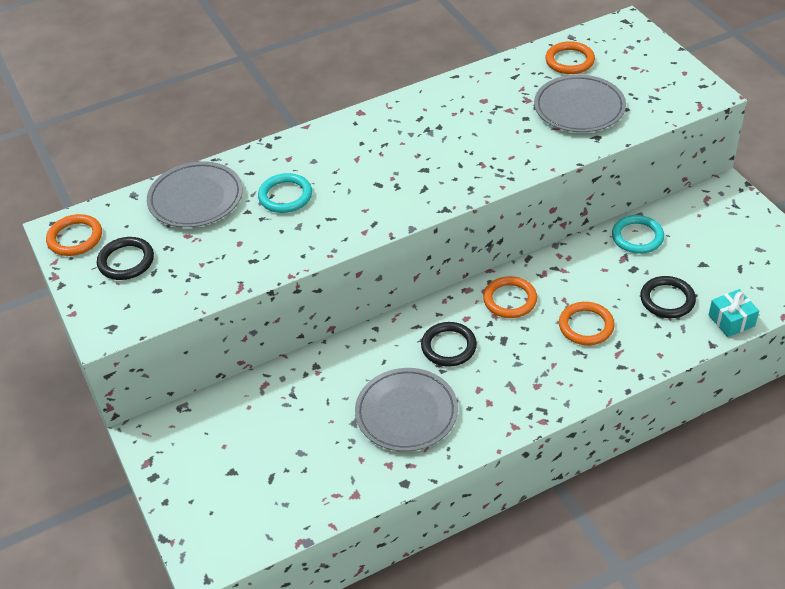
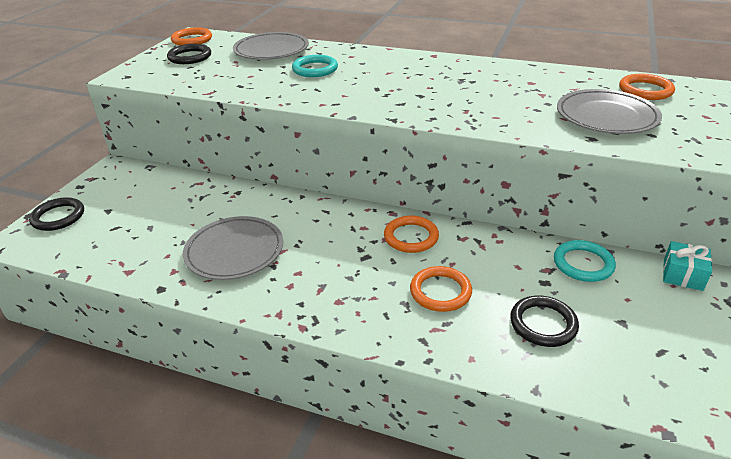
camera: 45 degrees right, 10 degrees down
(448, 346) = (324, 235): black ring -> black ring (58, 217)
(731, 320) = (587, 386): turquoise gift -> turquoise gift (682, 275)

